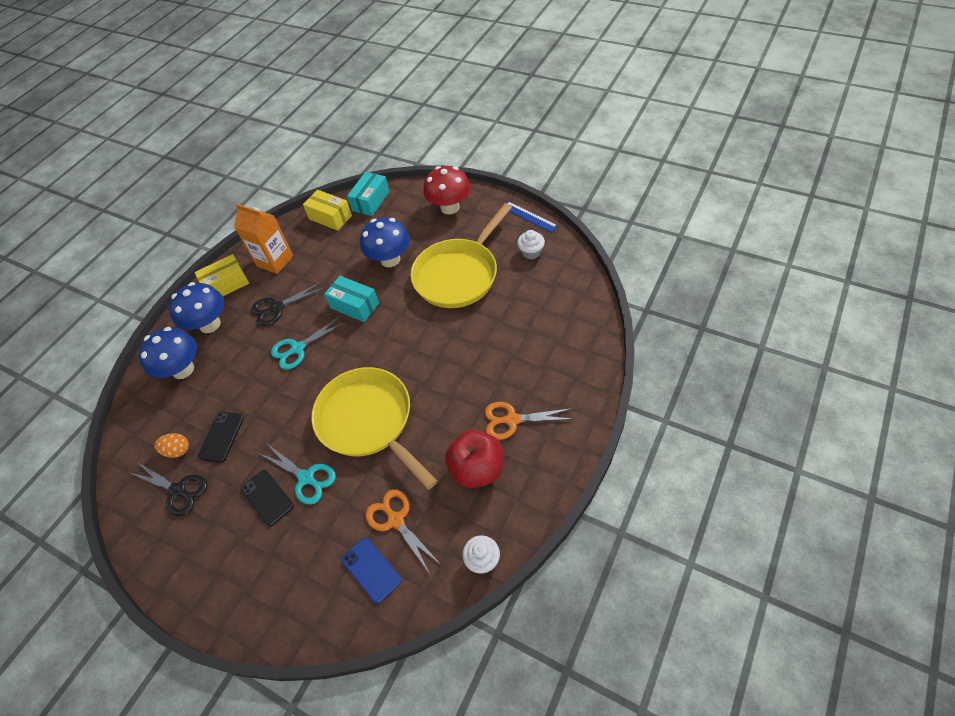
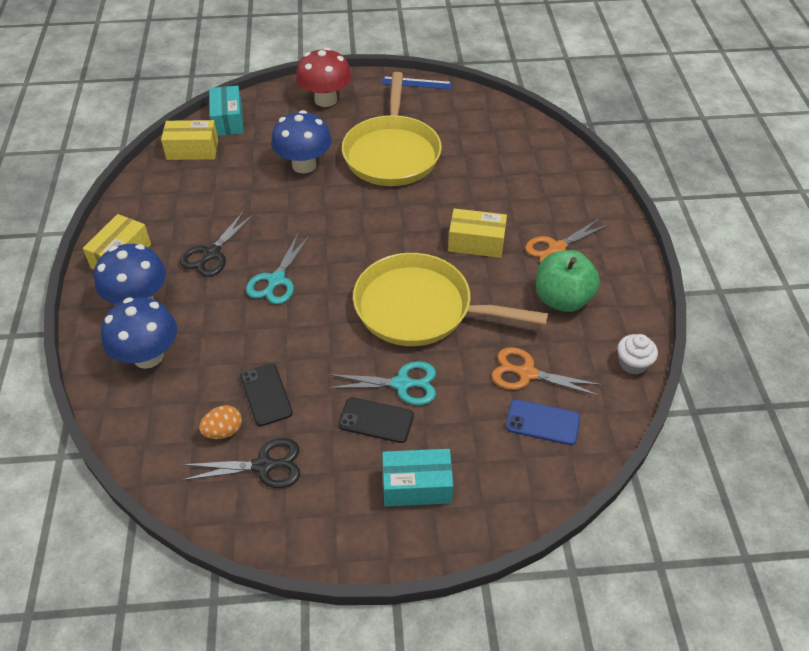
camera: 40 degrees left, 5 degrees down
(275, 261) = (163, 212): orange carton -> none
(354, 305) = (304, 218): turquoise box -> turquoise box (417, 486)
(454, 384) = (476, 243): none -> yellow box
(477, 469) = (562, 299): red apple -> green apple
(531, 252) = (446, 111): white cupcake -> none

